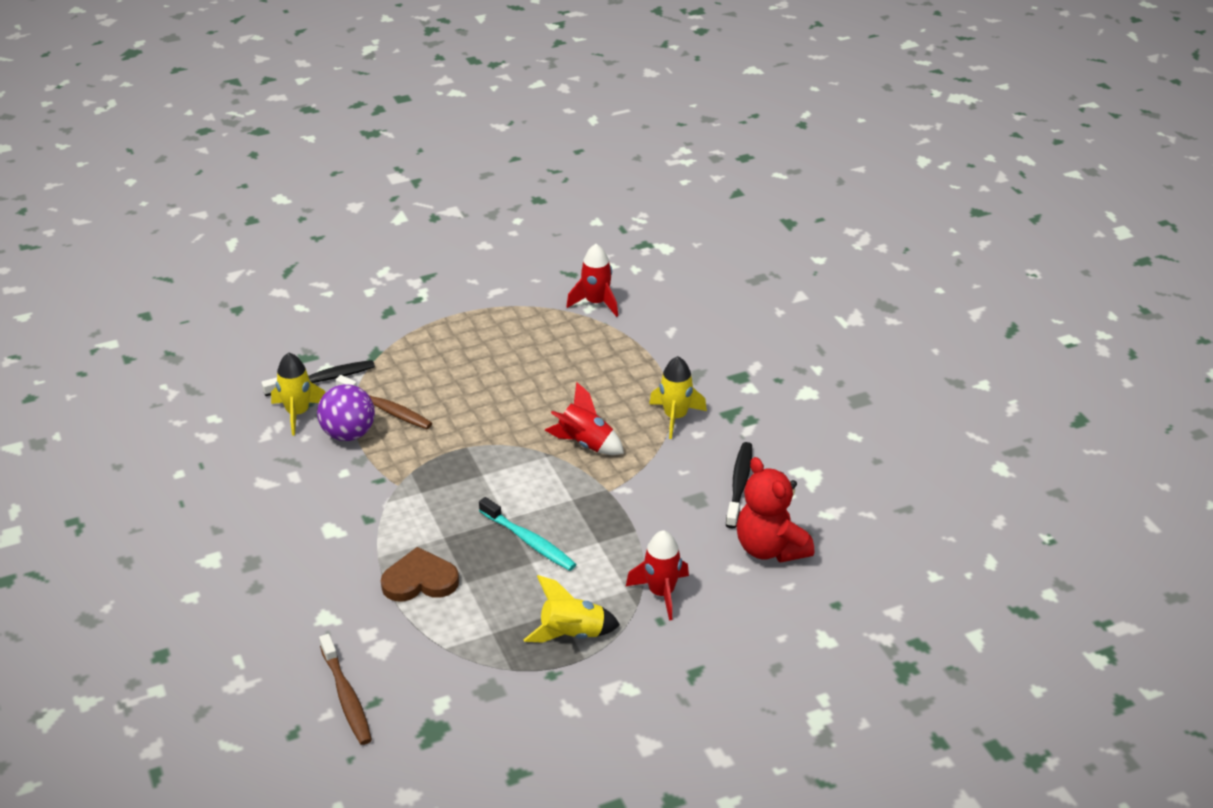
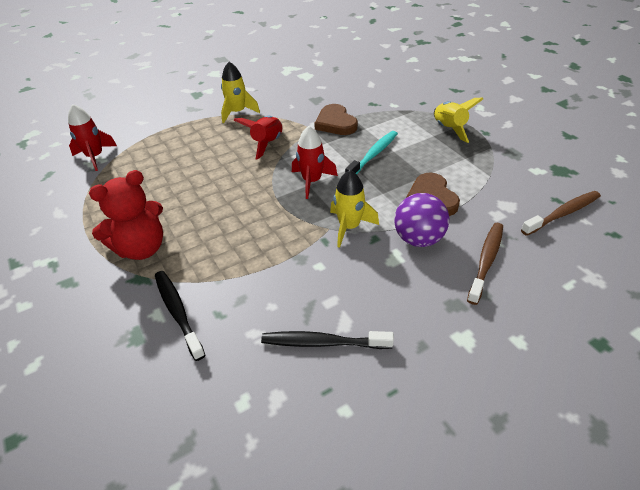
camera: 95 degrees left, 5 degrees up
(298, 413) = (234, 320): yellow rocket -> yellow rocket (349, 227)
(348, 434) = (264, 273): purple ball -> purple ball (418, 239)
(386, 409) = (227, 254): brown toothbrush -> brown toothbrush (486, 261)
(621, 513) = (335, 123): none -> brown heart
(661, 593) = (400, 104): red rocket -> red rocket (312, 181)
(739, 484) = (300, 87): black toothbrush -> black toothbrush (323, 343)
(770, 548) = (351, 76): red teddy bear -> red teddy bear (141, 248)

